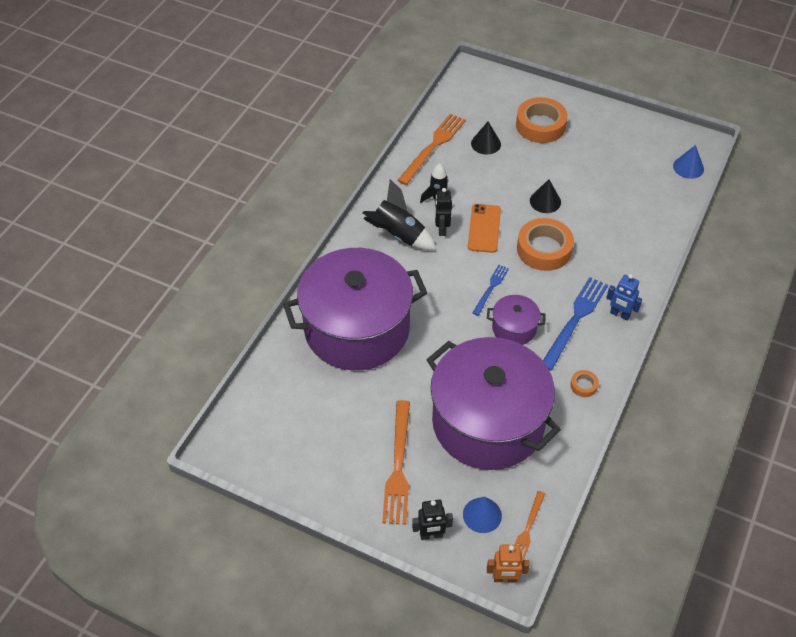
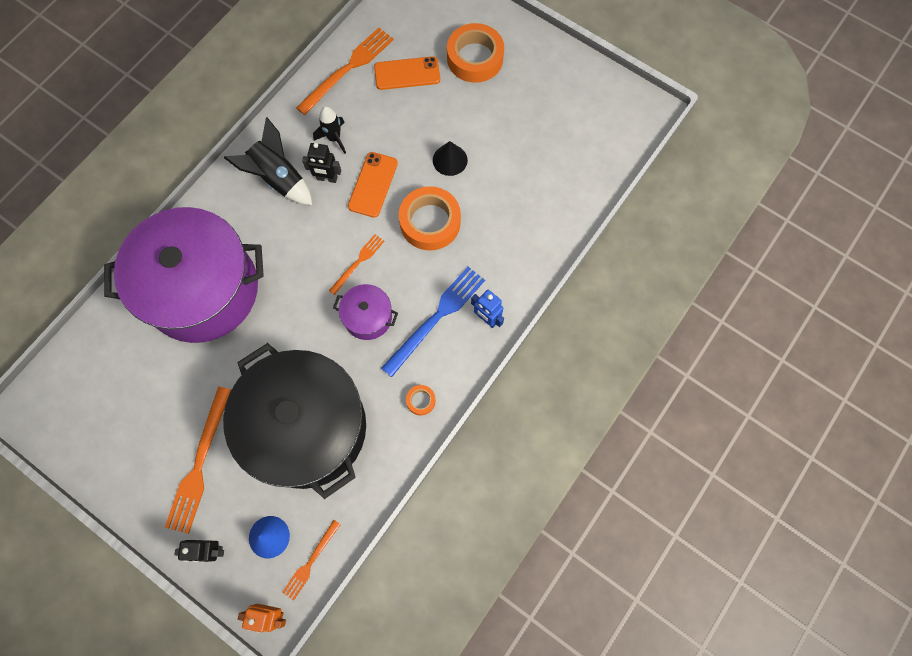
camera: 10 degrees right, 20 degrees up
(441, 229) = (327, 178): black robot -> black robot turned 90 degrees counterclockwise
(486, 143) = (407, 73): black cone -> orange phone
(488, 422) = (307, 428): purple pot -> black pot
(490, 288) = (358, 263): blue fork -> orange fork
(688, 167) = (623, 139): blue cone -> none

